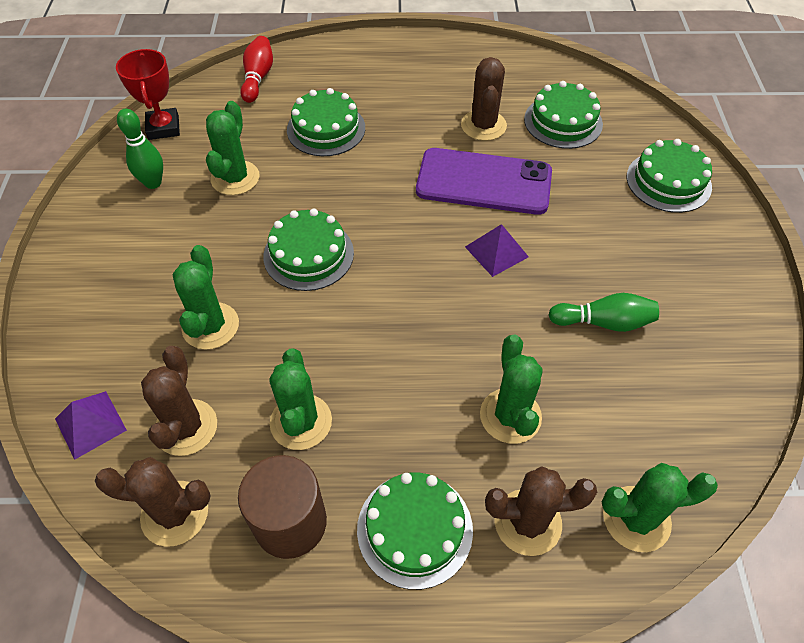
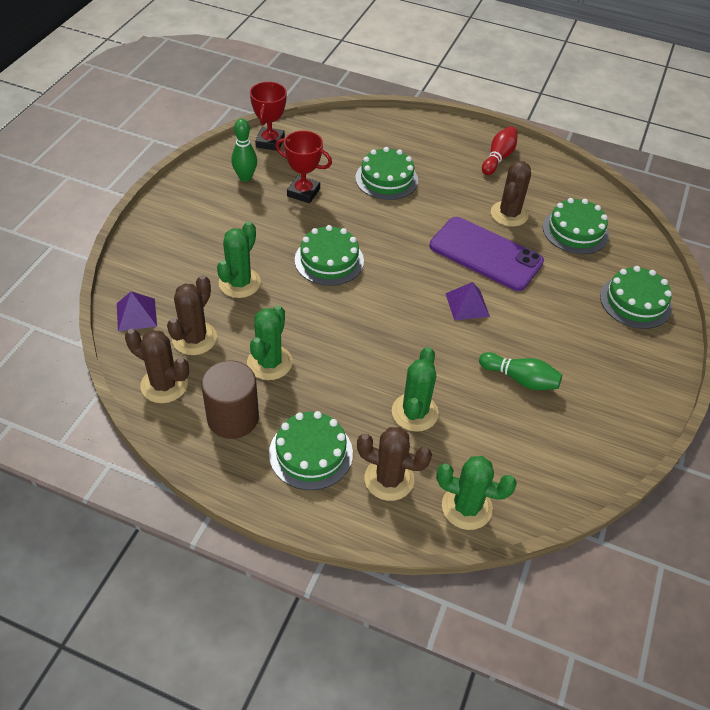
camera: 20 degrees right, 5 degrees down
(235, 178) = (303, 192): green cactus -> red trophy
(258, 78) = (355, 127): red bowling pin -> red bowling pin (498, 158)

